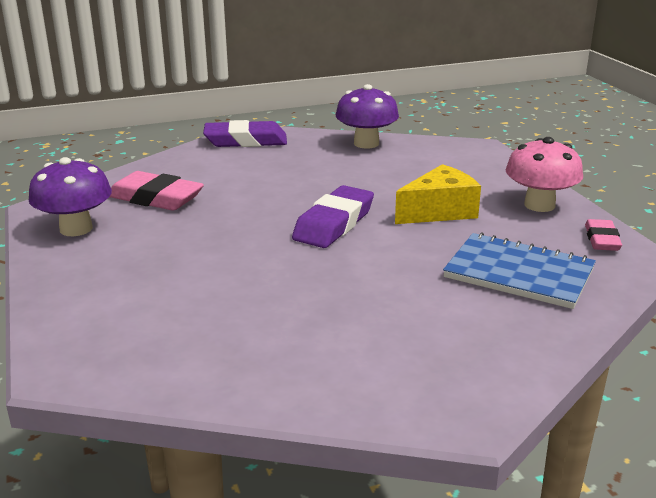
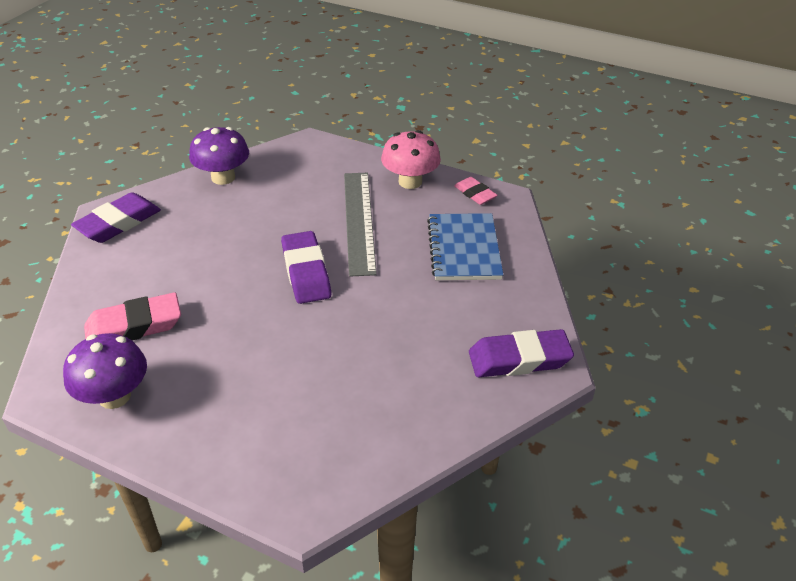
camera: 45 degrees left, 15 degrees up
(438, 385) = (519, 359): none -> purple eraser
(439, 211) = (359, 221): yellow cheese -> grey ruler
(519, 273) = (464, 249): blue notebook -> blue notebook turned 75 degrees counterclockwise

